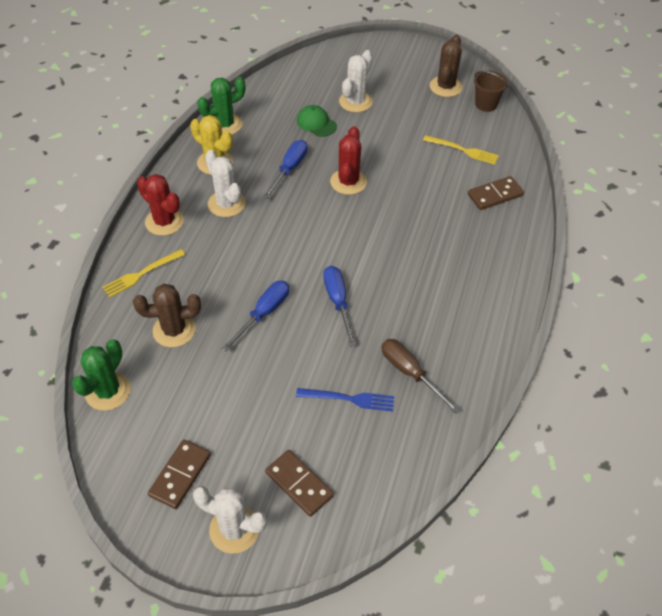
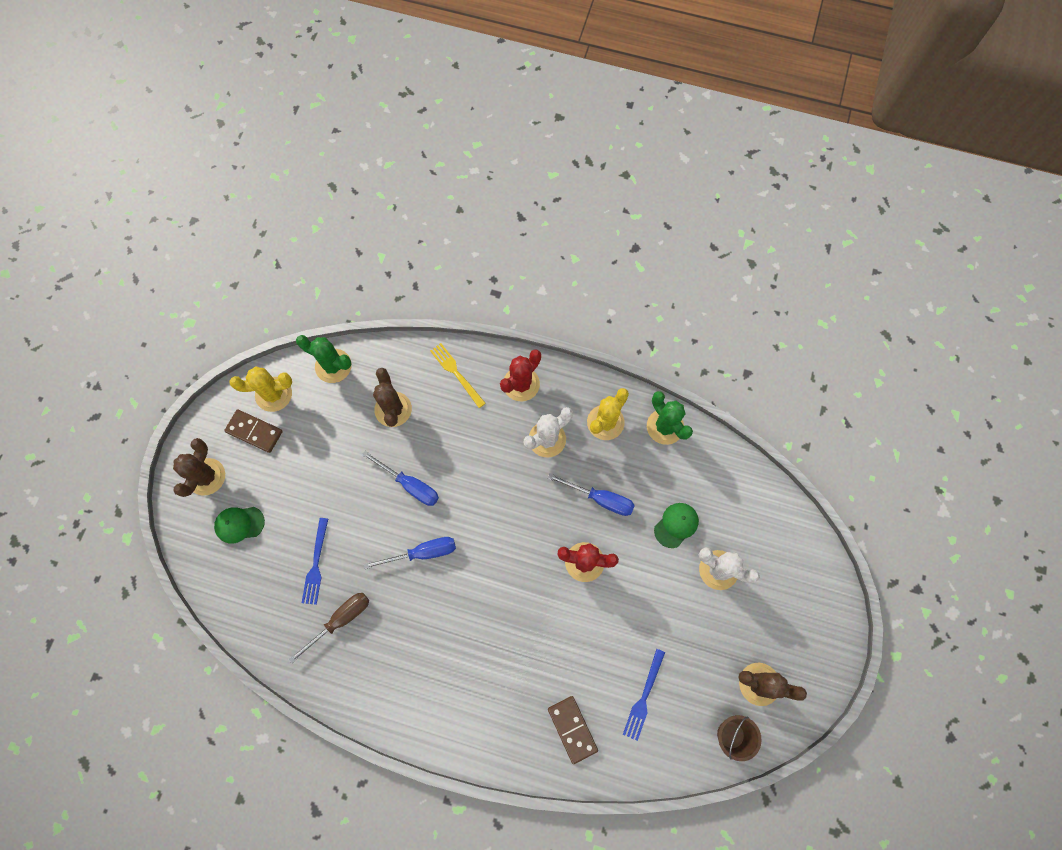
camera: 90 degrees right, 20 degrees up
(133, 456) = (273, 394): none -> yellow cactus
(234, 529) = (206, 477): white cactus -> brown cactus
(299, 484) = (239, 524): brown domino -> green cap
(464, 150) = (643, 698): yellow fork -> blue fork

